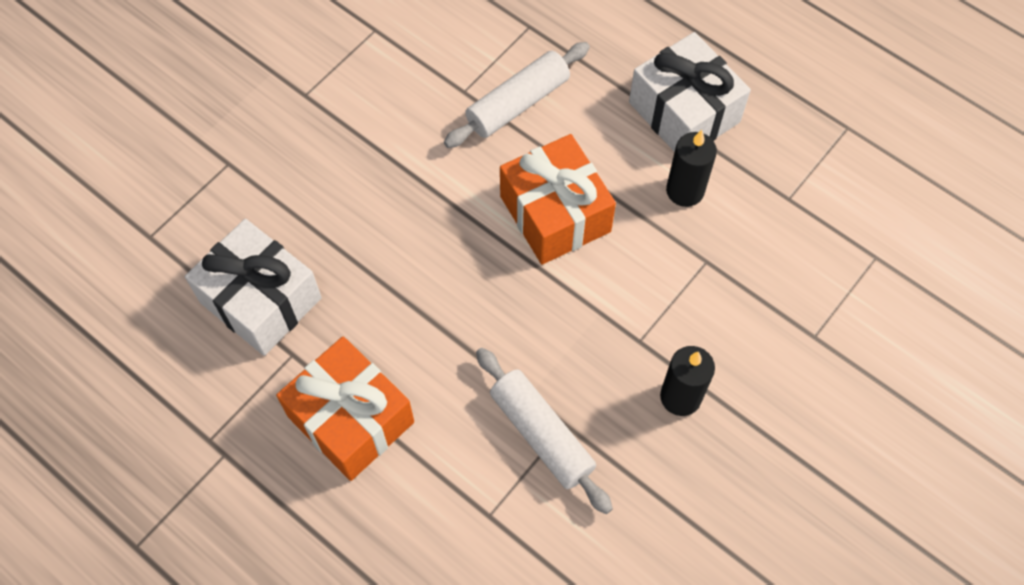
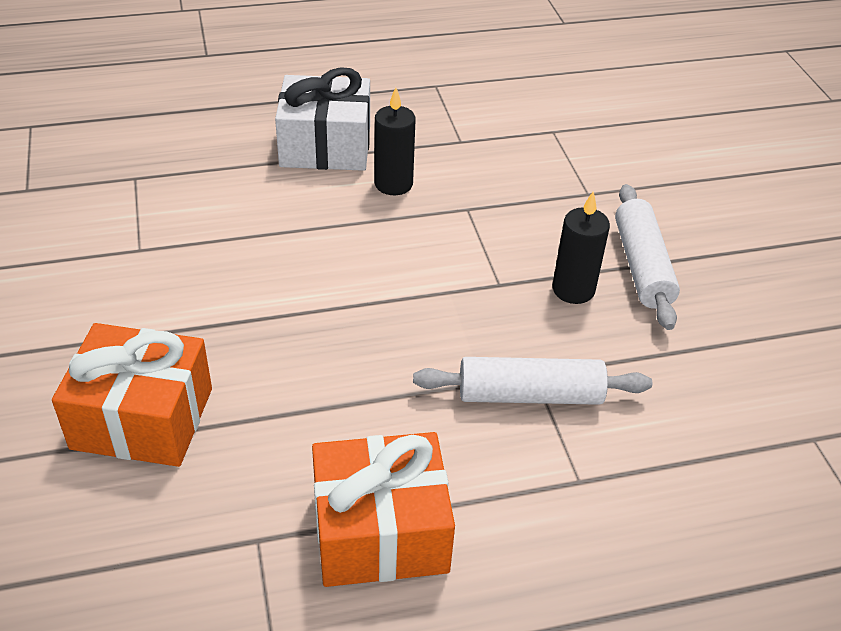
camera: 55 degrees left, 20 degrees down
(260, 300) = (165, 530): white gift -> none
(518, 103) = (196, 225): white rolling pin -> white rolling pin (642, 266)
(555, 214) = (327, 264): orange gift -> orange gift (142, 418)

